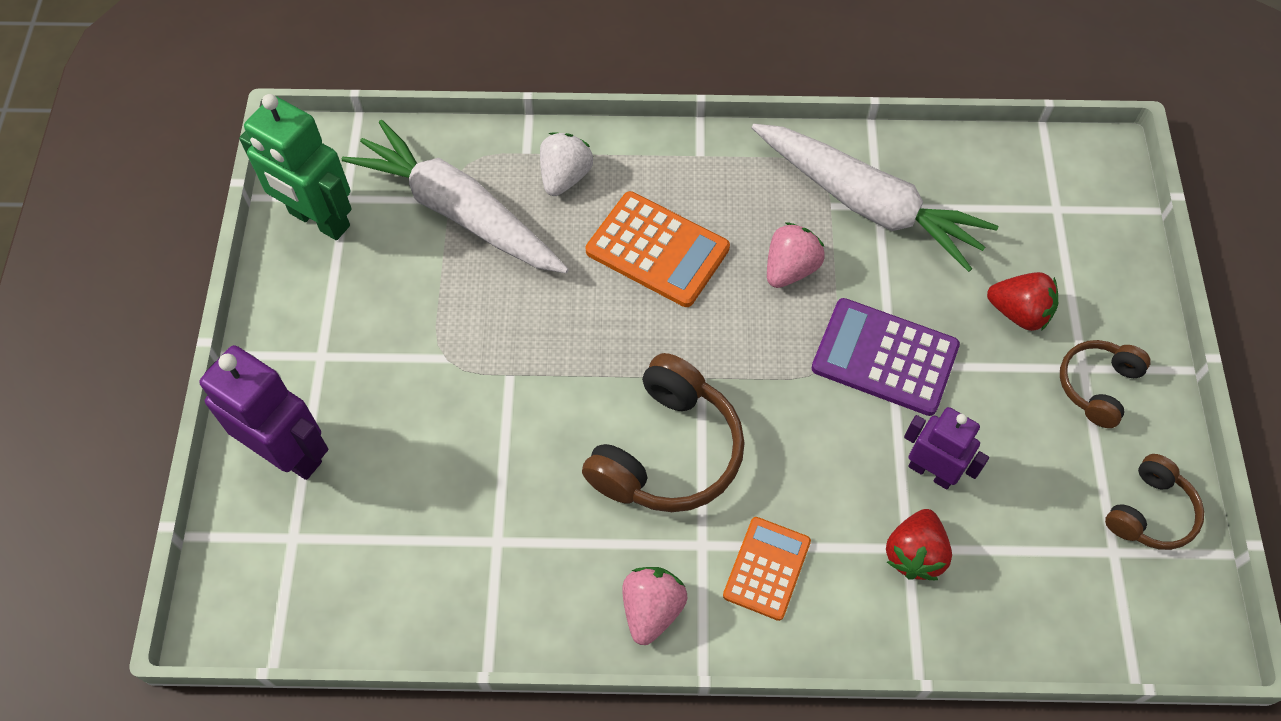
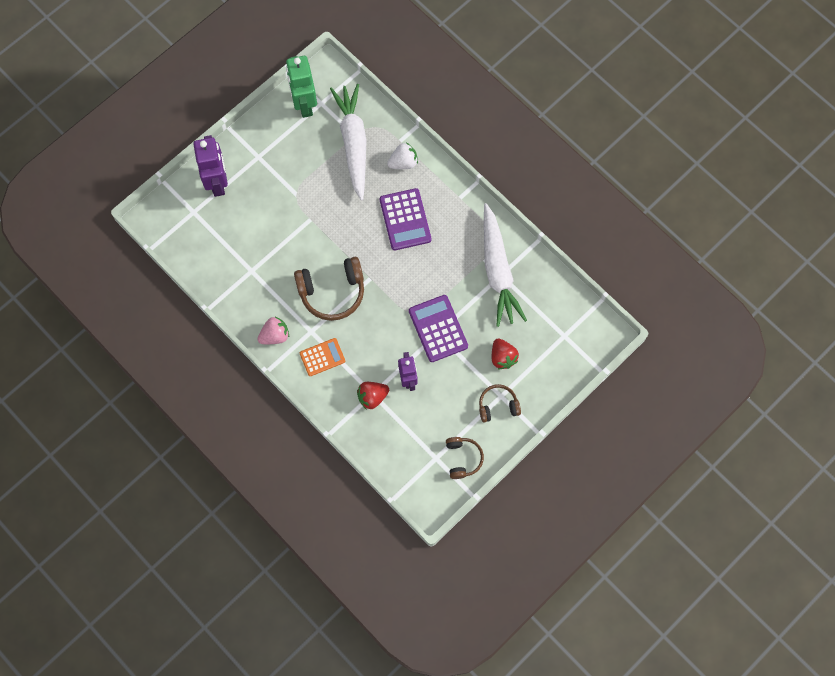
camera: 45 degrees right, 10 degrees up
(657, 250) = (405, 219): orange calculator -> purple calculator
(790, 269) = (442, 268): pink strawberry -> none
(1150, 512) = (463, 458): brown headphones -> brown headphones turned 90 degrees counterclockwise

